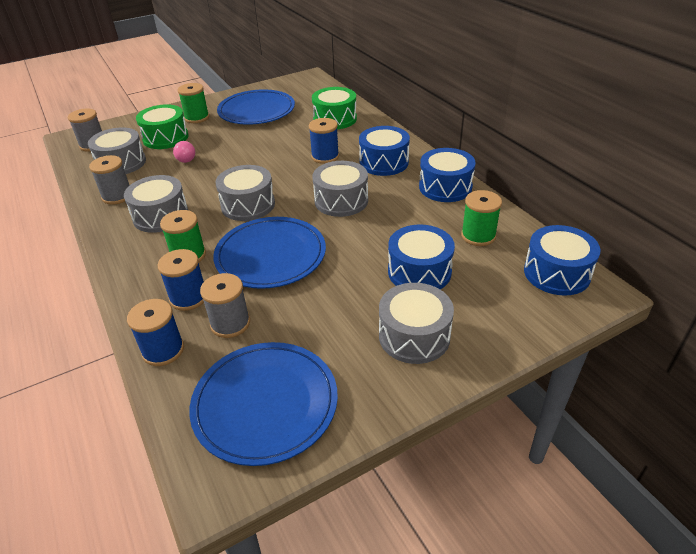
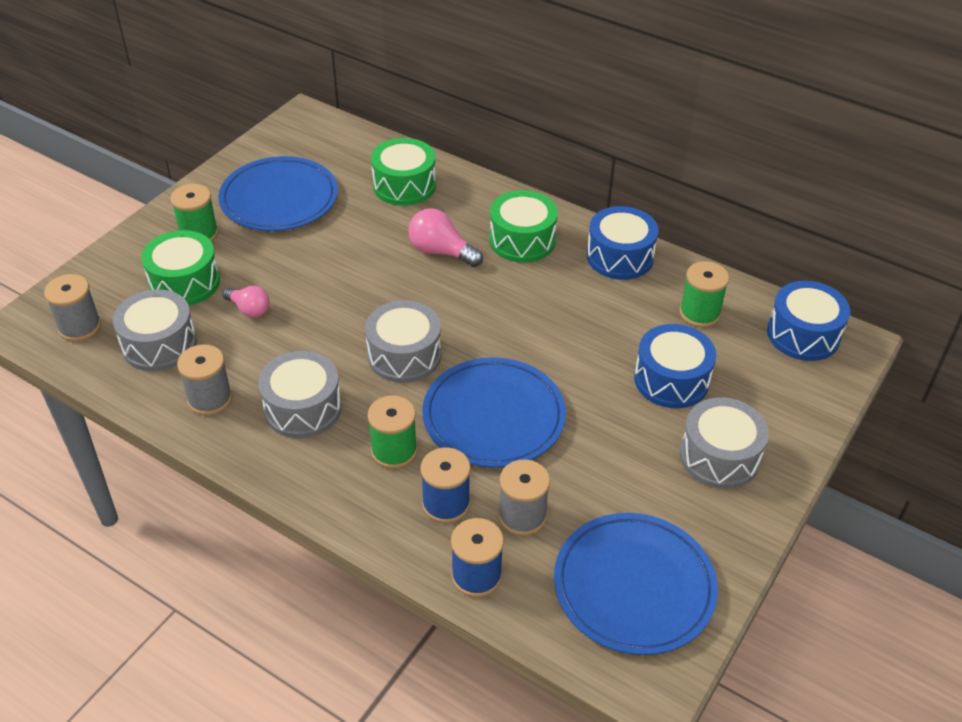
camera: 30 degrees left, 5 degrees up
(325, 156) = (441, 252): blue spool -> pink light bulb
(341, 201) = (515, 313): grey drum -> none
(384, 162) = (522, 240): blue drum -> green drum

